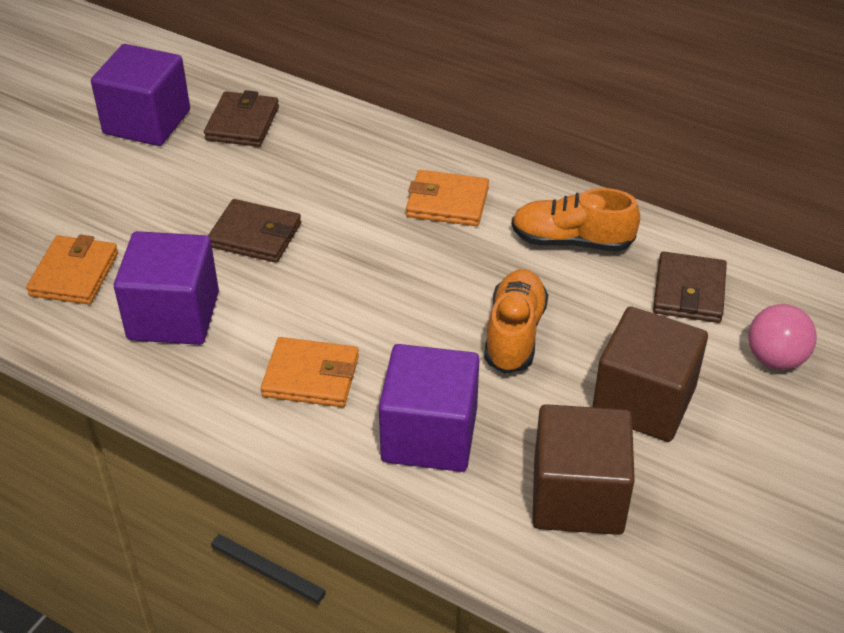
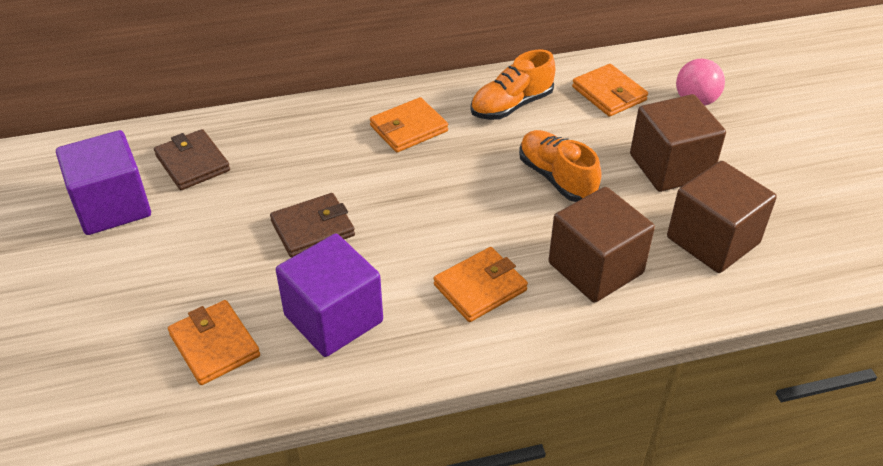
camera: 45 degrees left, 0 degrees up
(429, 435) = (595, 268): purple cube -> brown cube
(689, 291) = (609, 94): brown wallet -> orange wallet

